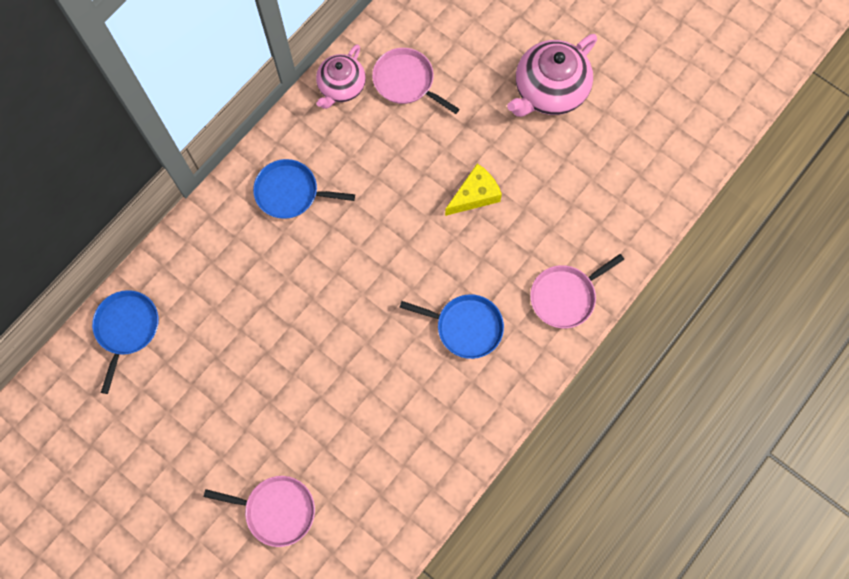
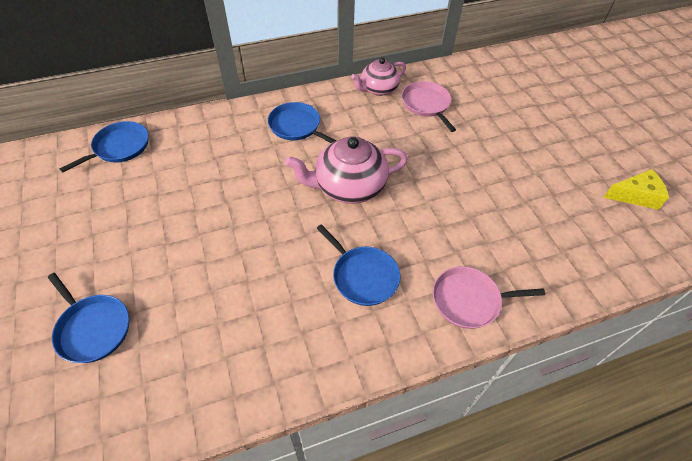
camera: 30 degrees right, 20 degrees down
(276, 510) = (93, 328): pink pan -> blue pan
(475, 195) = (433, 190): yellow cheese -> yellow cheese (635, 196)
(549, 91) = (536, 154): pink teapot -> pink teapot (348, 186)

